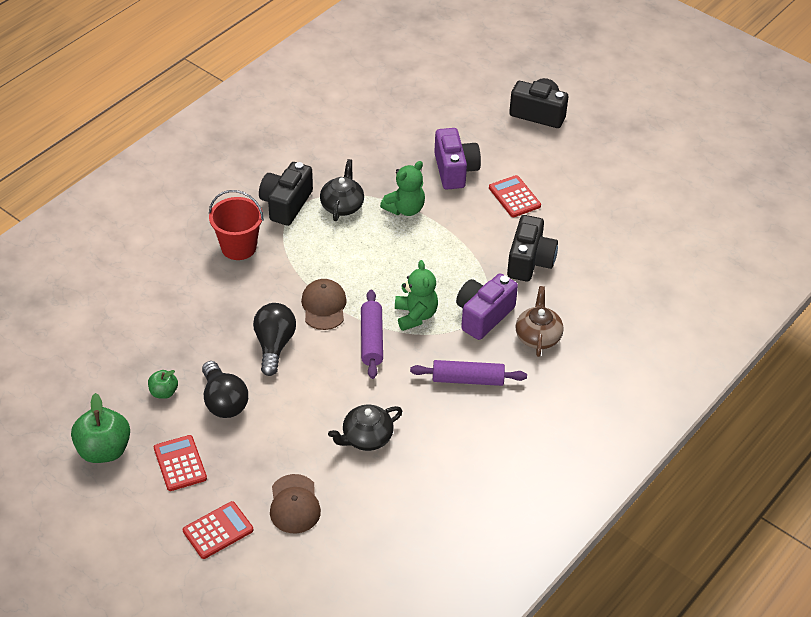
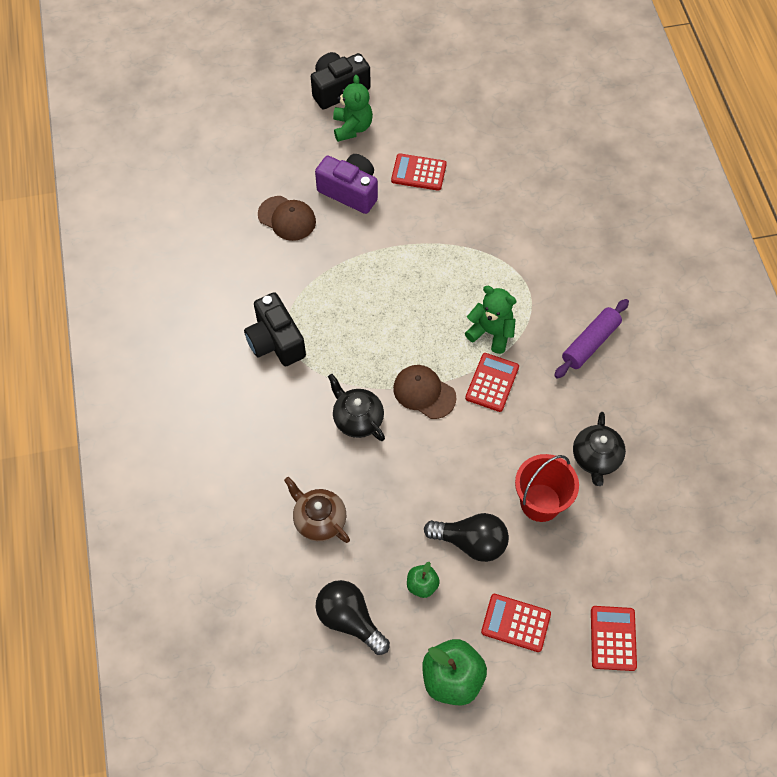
camera: 50 degrees left, 15 degrees up
(238, 247) = (295, 413): red bucket -> red bucket (540, 502)
(274, 345) = (438, 460): black light bulb -> black light bulb (349, 620)
(294, 504) = (627, 559): brown cap -> brown cap (287, 218)
(342, 205) = (316, 300): black teapot -> black teapot (357, 419)
(371, 340) = (492, 382): purple rolling pin -> red calculator
(405, 209) = (362, 257): green teddy bear -> green teddy bear (352, 127)
(483, 315) = (531, 285): purple camera -> none
(530, 261) = (499, 213): black camera -> none
(538, 336) = (583, 264): brown teapot -> brown teapot (319, 519)

